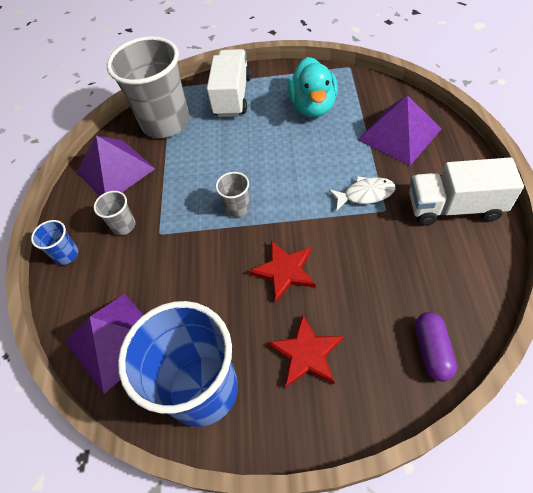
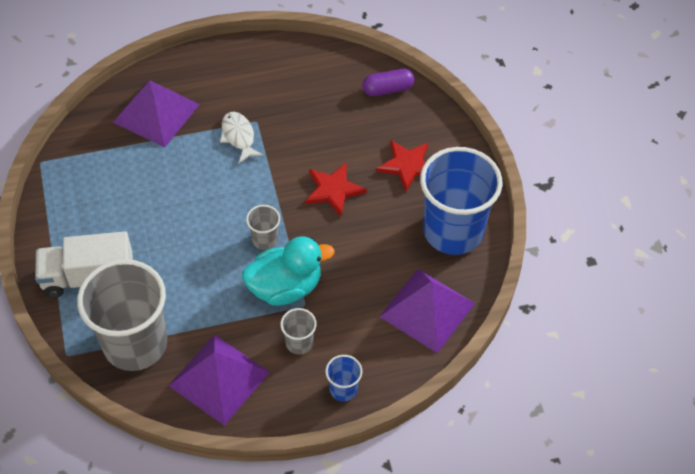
camera: 110 degrees left, 0 degrees up
(313, 106) = (110, 191): turquoise duck -> turquoise duck (285, 287)
(454, 207) = (249, 73): white truck -> none

